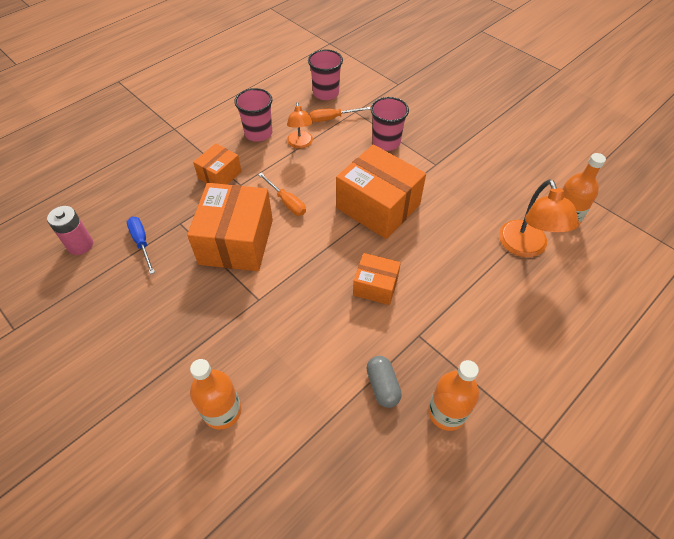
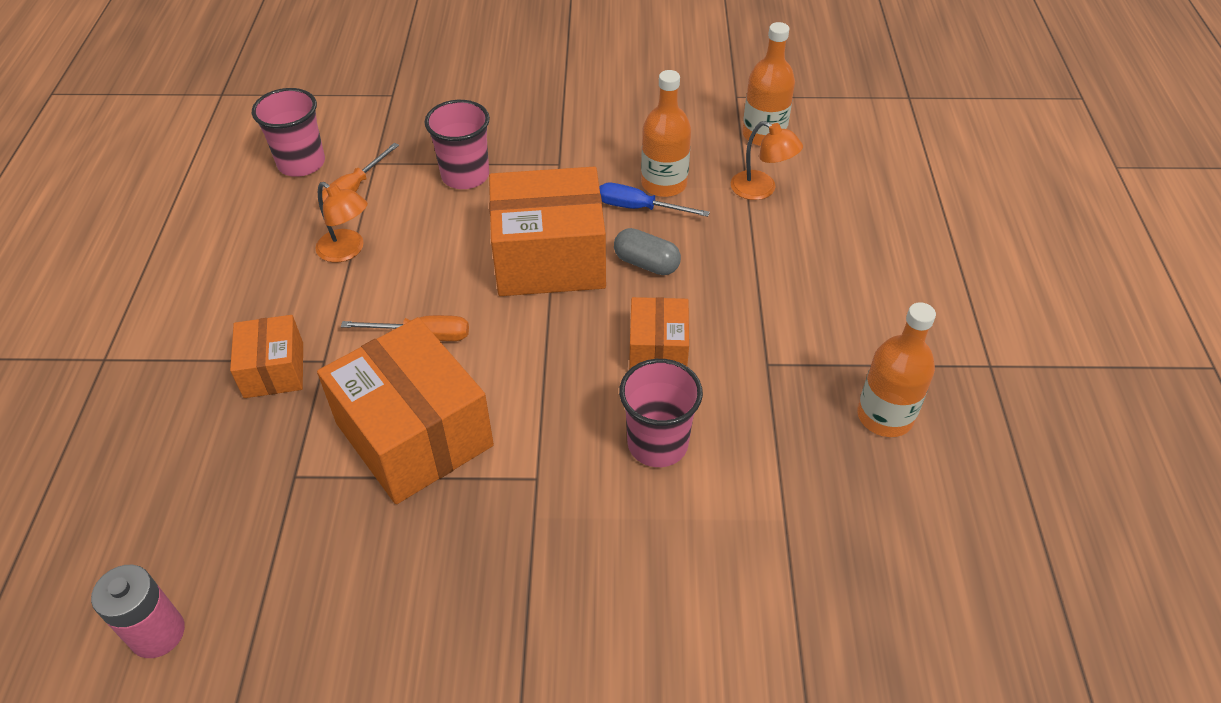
camera: 45 degrees left, 5 degrees down
(142, 243) = (265, 547): blue screwdriver -> blue screwdriver (639, 208)
(222, 411) = (658, 640): orange bottle -> orange bottle (664, 184)
(258, 133) = (263, 276): pink cup -> pink cup (657, 444)
(375, 286) = (658, 349): orange box -> orange box turned 60 degrees counterclockwise
(382, 386) = (795, 447): grey capsule -> grey capsule (646, 263)
(525, 247) = (761, 190): orange lamp -> orange lamp, size x0.63

